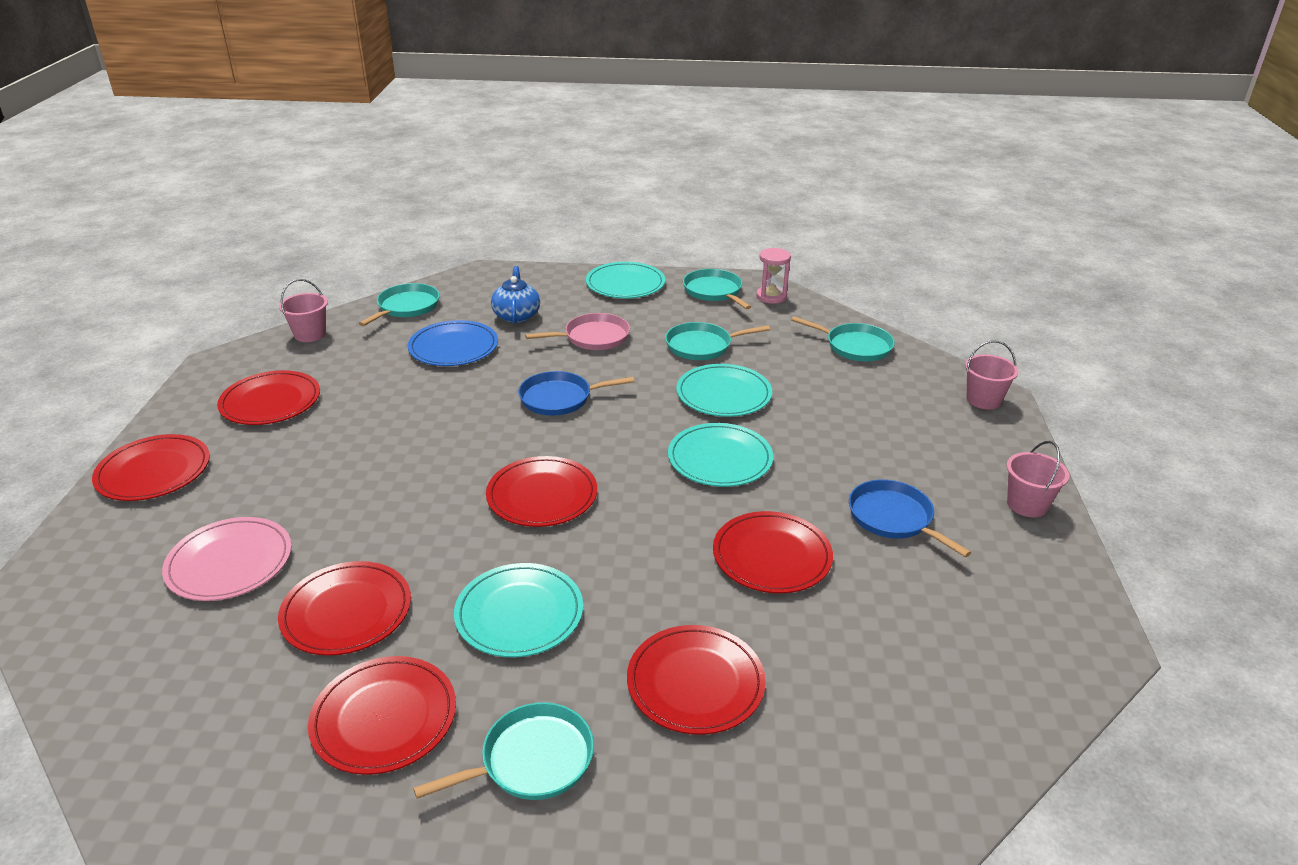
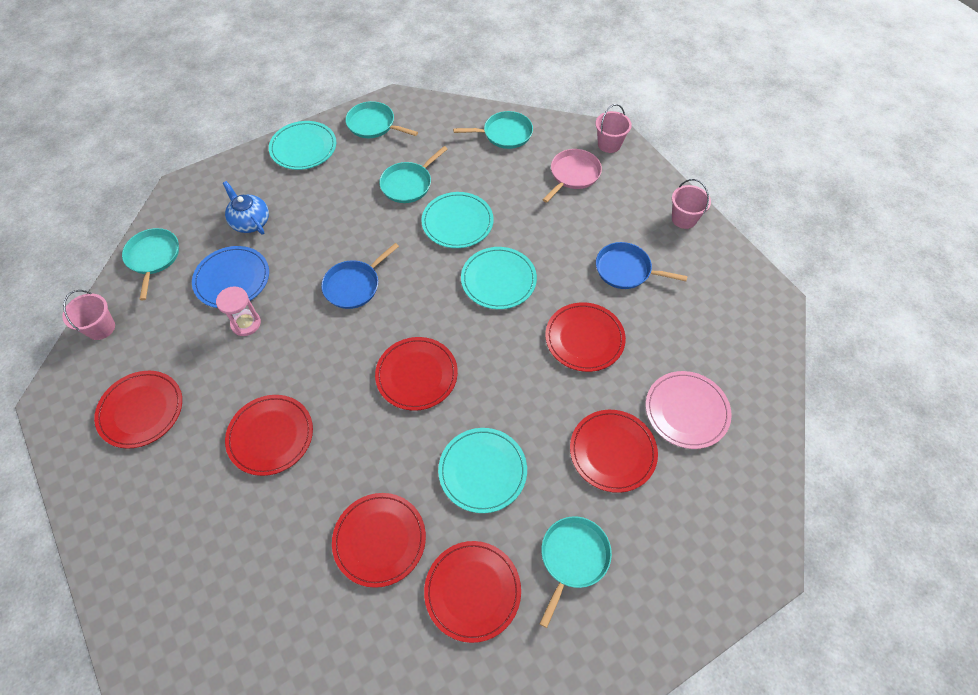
camera: 35 degrees left, 25 degrees up
(153, 471) = (119, 526): red plate -> red plate (270, 436)
(229, 562) = (263, 558): pink plate -> pink plate (686, 411)
(593, 337) = (327, 215): pink pan -> pink pan (573, 175)
(771, 296) = (416, 111): pink hourglass -> pink hourglass (246, 323)

